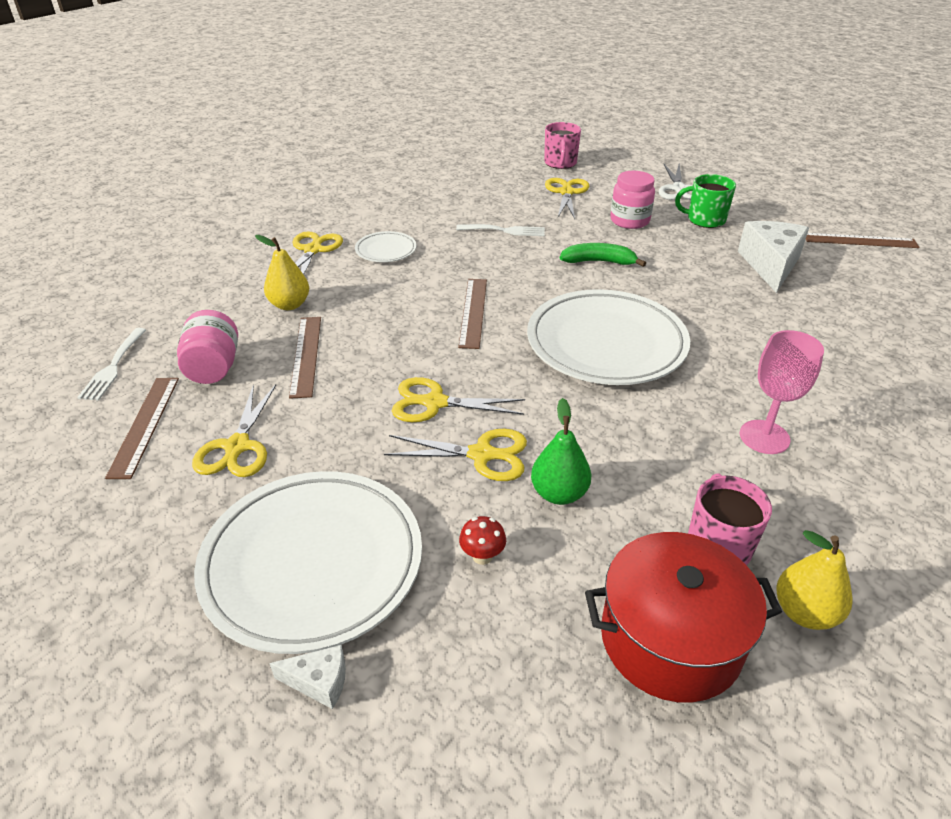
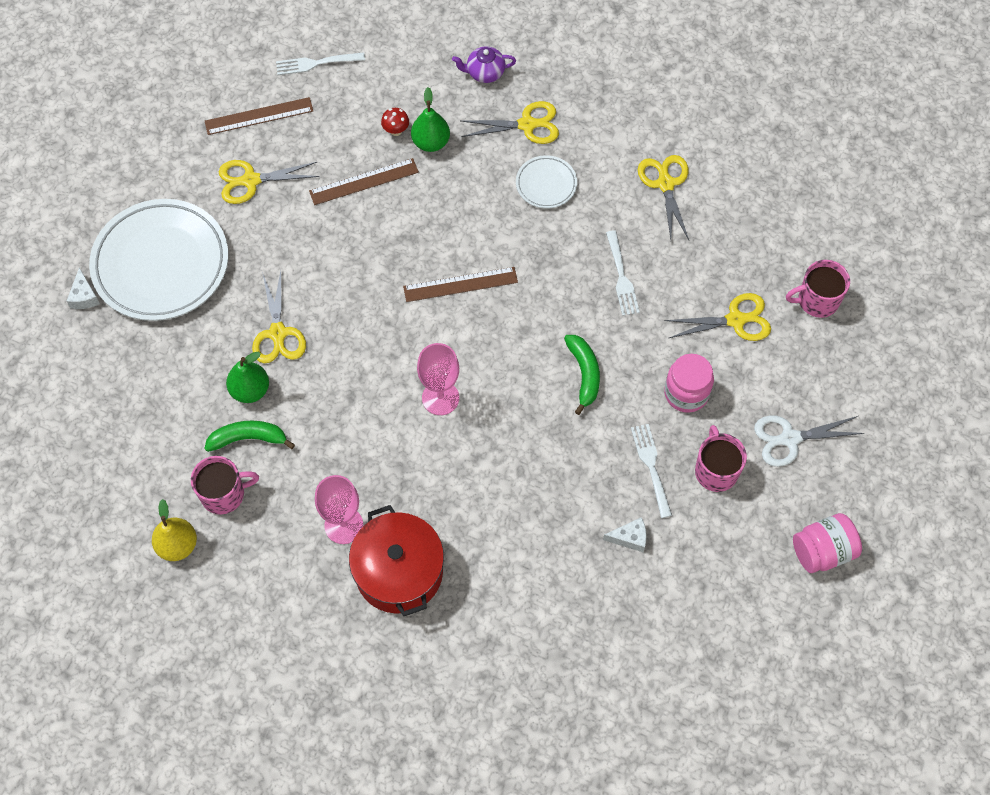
camera: 75 degrees right, 25 degrees up
(214, 368) = (332, 127): pink jar -> pink jar (822, 551)
(233, 263) = (484, 72): none -> purple teapot
(289, 305) = (431, 142): yellow pear -> green pear
(435, 403) = (328, 288): yellow scissors -> yellow scissors (665, 184)
(482, 556) = (185, 355): red mushroom -> red mushroom (396, 131)
(606, 344) = (440, 398): white plate -> pink goblet
(633, 506) = (248, 438): none -> green banana
(670, 639) = (144, 469): red pot -> red pot (399, 572)
(699, 245) = (651, 466): none -> white fork
(705, 220) = (716, 470): green mug -> pink mug
(770, 265) = (630, 538): white cheese -> white cheese, size x0.47
(860, 241) = (719, 636): brown ruler -> none

